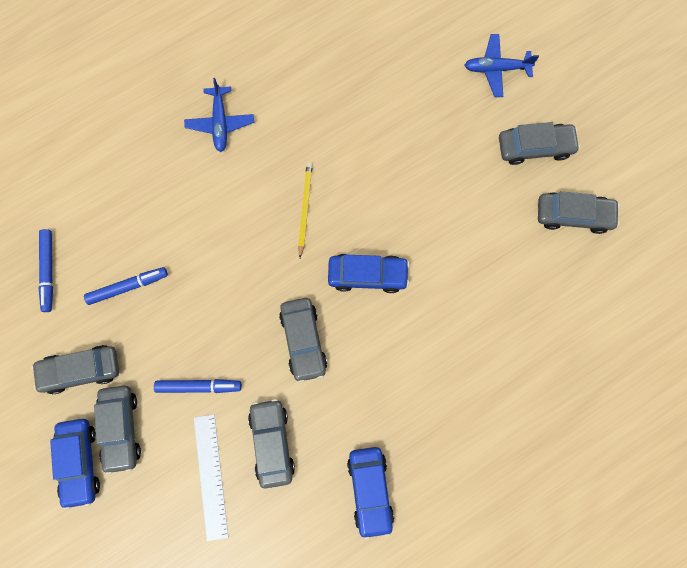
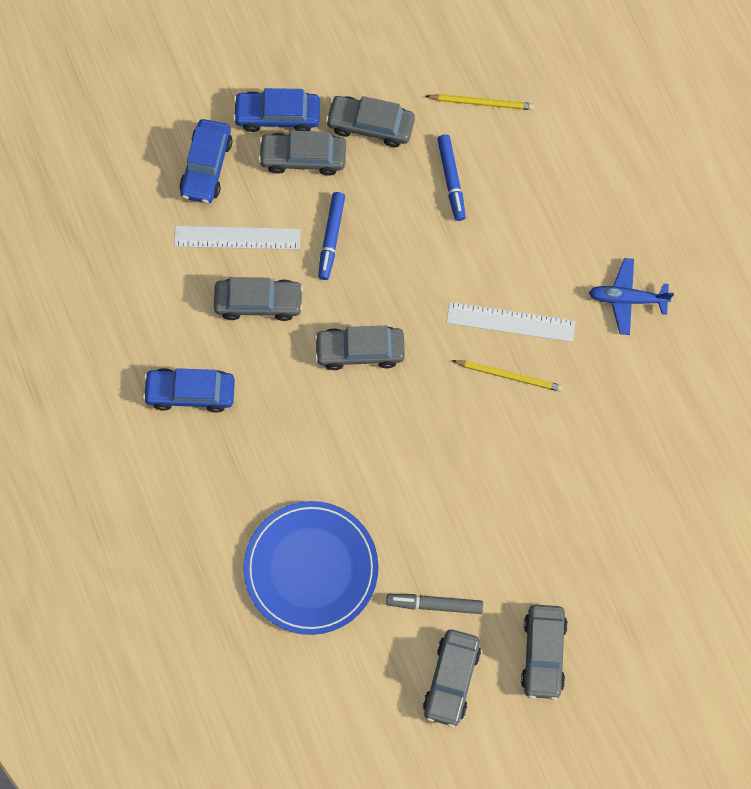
camera: 100 degrees right, 5 degrees down
(48, 271) = (482, 103): blue marker -> yellow pencil
(81, 370) = (370, 125): grey car -> grey car turned 75 degrees counterclockwise
(255, 214) = (510, 322): none -> white ruler
(367, 275) = (421, 431): blue car -> blue car (206, 166)
(496, 69) = (652, 629): blue plane -> none
(508, 347) = (311, 568): none -> blue plate
(515, 238) = (434, 604): none -> grey marker

